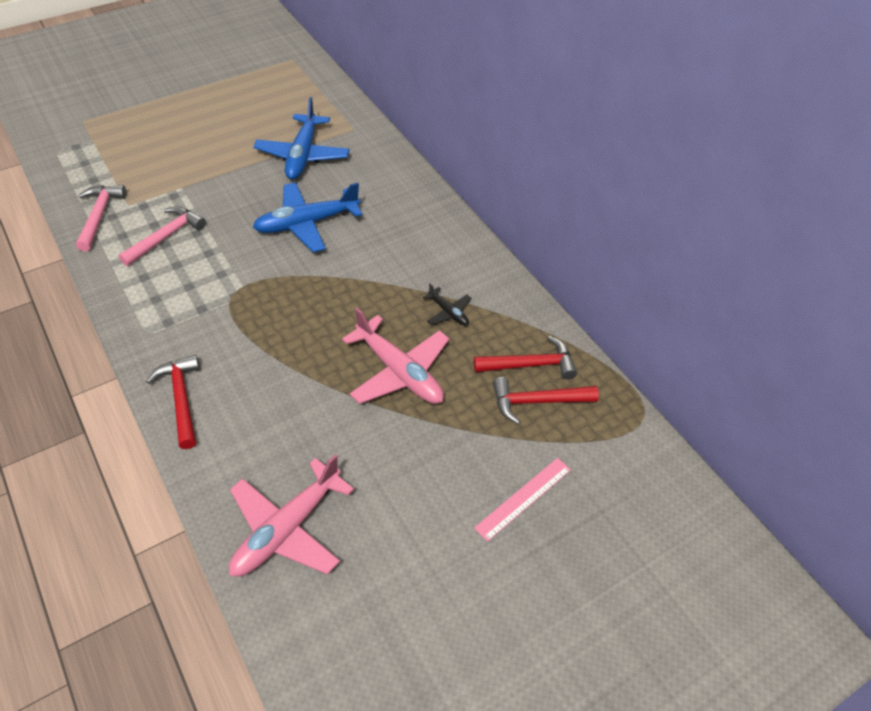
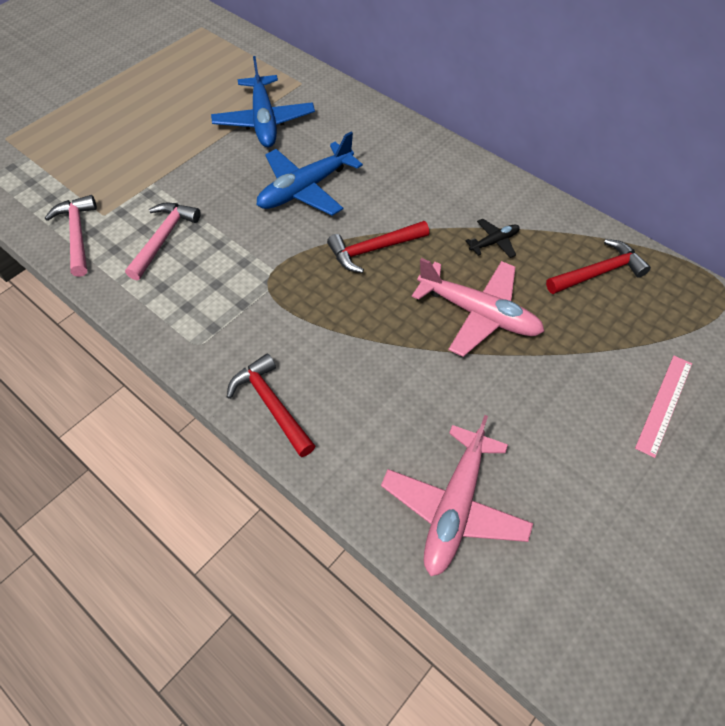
camera: 15 degrees left, 5 degrees up
(448, 312) = (494, 242): black plane -> black plane turned 60 degrees counterclockwise
(537, 401) = (624, 306): red hammer -> red hammer (373, 249)

